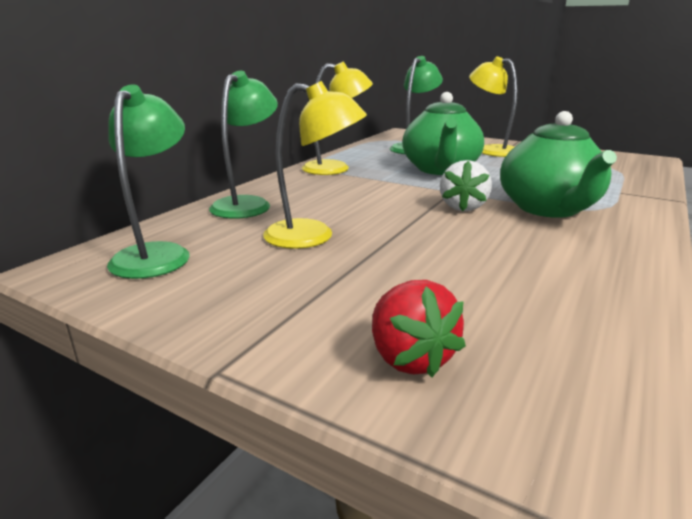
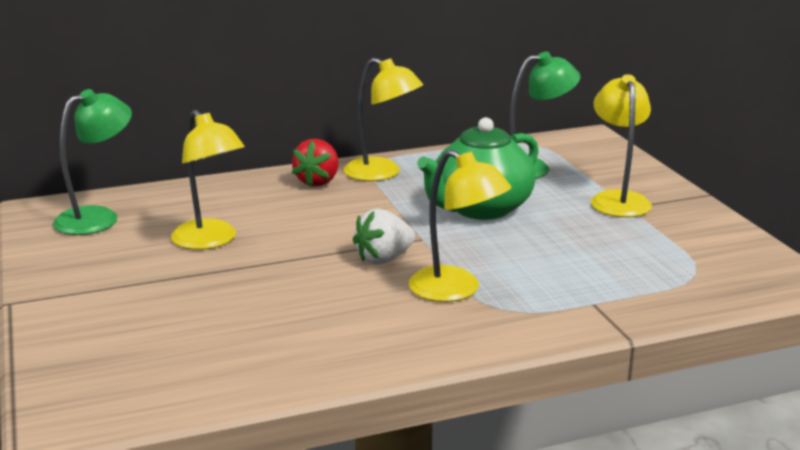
camera: 40 degrees right, 0 degrees up
(247, 204) = (227, 192): green lamp -> none
(409, 358) = (95, 339): red strawberry -> red strawberry (318, 182)
(549, 209) = (456, 290): green teapot -> yellow lamp

